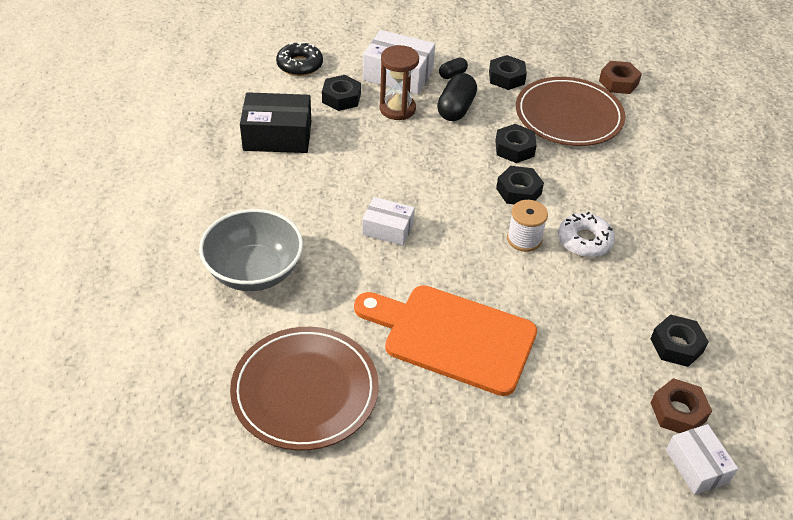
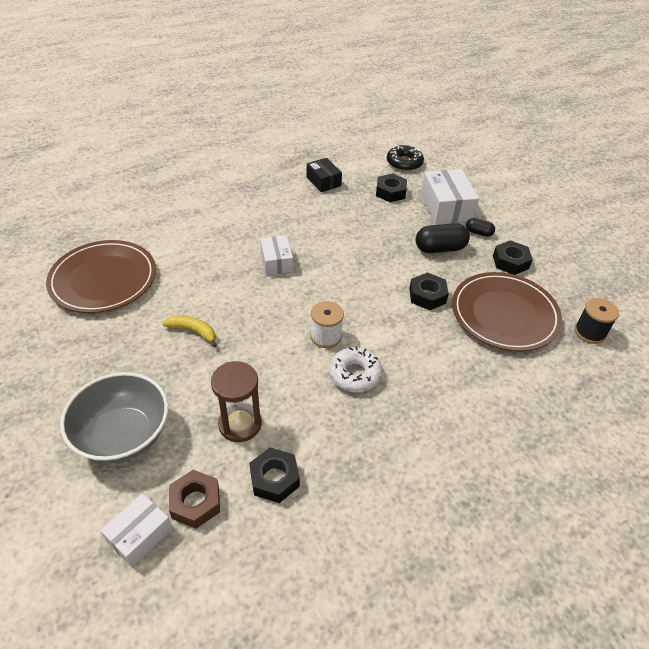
camera: 60 degrees right, 0 degrees up
(254, 271) = (192, 220): grey bowl -> grey bowl (123, 435)
(277, 136) = (323, 181): black box -> black box, size x0.62
(397, 109) = (407, 220): brown hourglass -> brown hourglass (240, 424)
(452, 337) = (193, 331): orange cutting board -> yellow banana
(518, 191) = (379, 315): black nut -> none
(618, 82) = (590, 332): brown nut -> black spool

